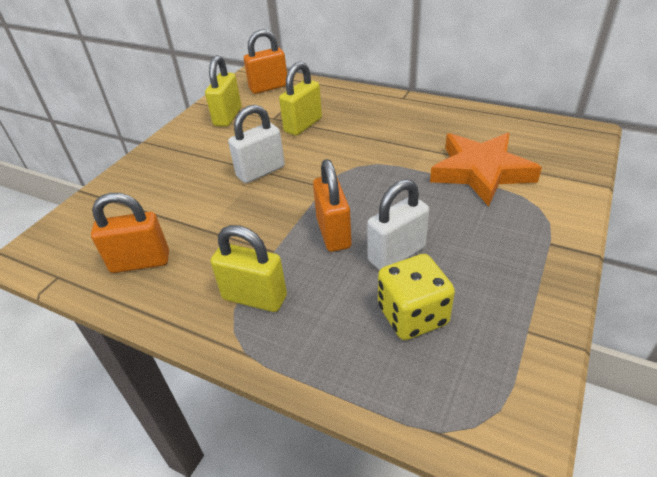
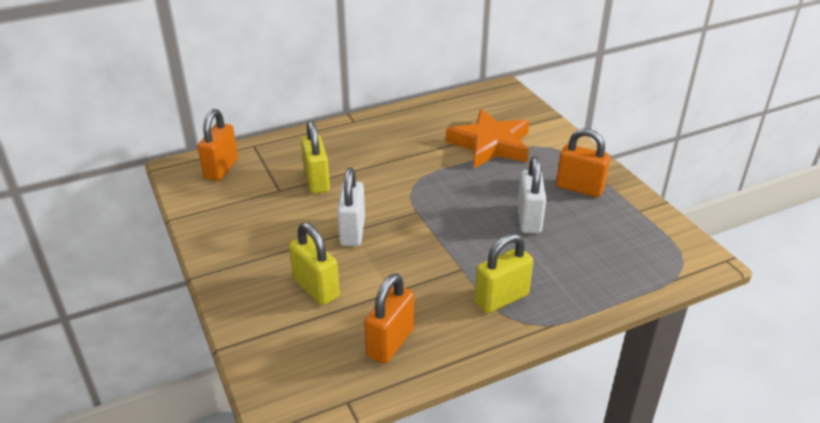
camera: 55 degrees left, 5 degrees down
(227, 117) = (234, 212): yellow padlock -> yellow padlock (316, 288)
(333, 233) = (476, 233): orange padlock -> orange padlock (579, 188)
(412, 315) = (588, 242): yellow dice -> none

